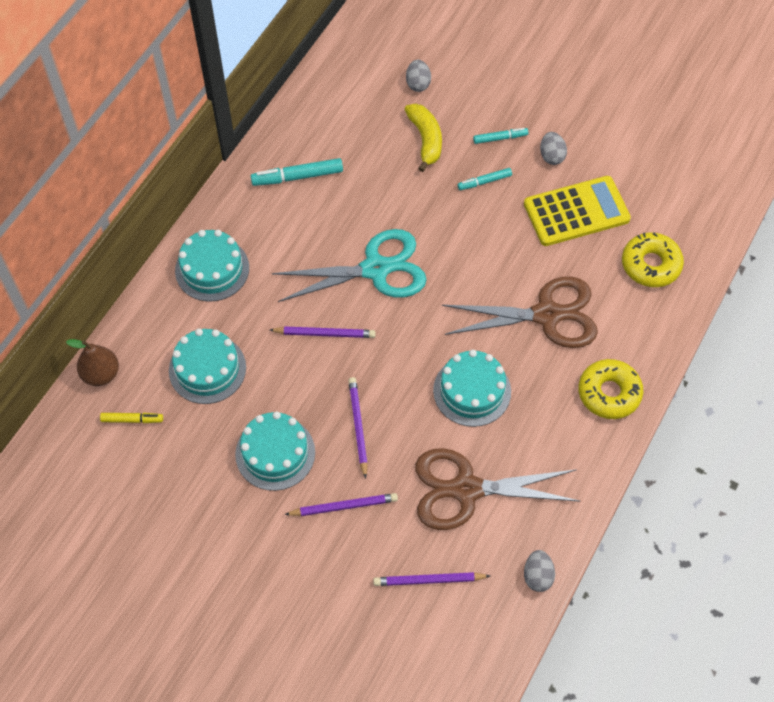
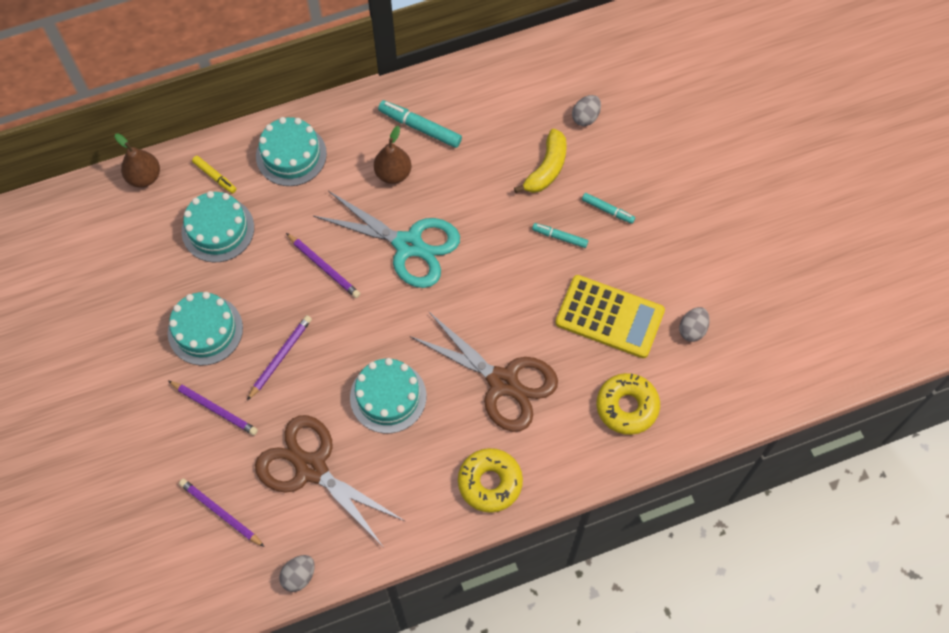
camera: 40 degrees right, 5 degrees up
(132, 419) = (134, 227): yellow marker -> yellow marker (215, 176)
(310, 225) = (393, 173): none -> brown pear
(551, 156) = (635, 256): grey egg -> grey egg (692, 329)

